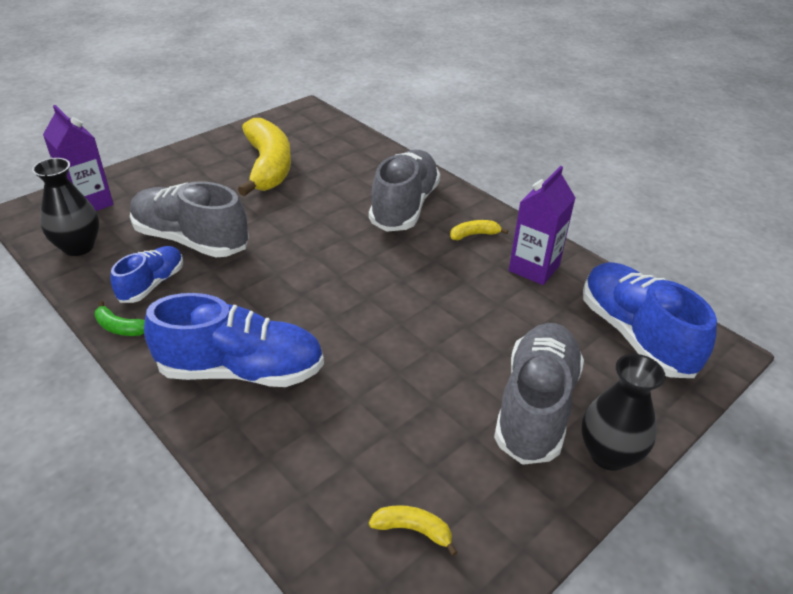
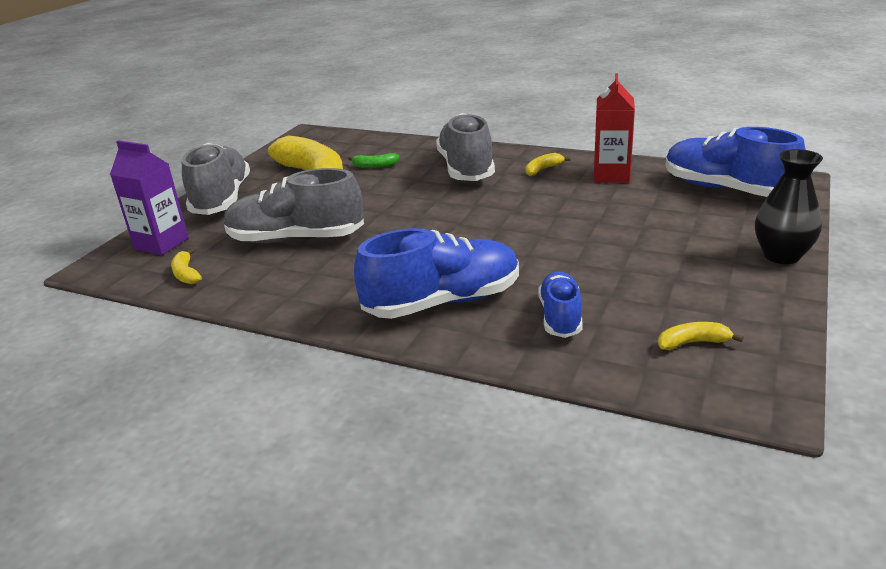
camera: 20 degrees left, 10 degrees down
(78, 247) = (186, 274): black vase -> yellow banana
(120, 327) = (295, 311): green banana -> green banana (375, 166)
(152, 284) = (292, 276): blue shoe -> blue shoe (560, 317)
(534, 268) = (611, 175): purple carton -> red carton
(535, 406) = (701, 248): grey shoe -> grey shoe (222, 199)

